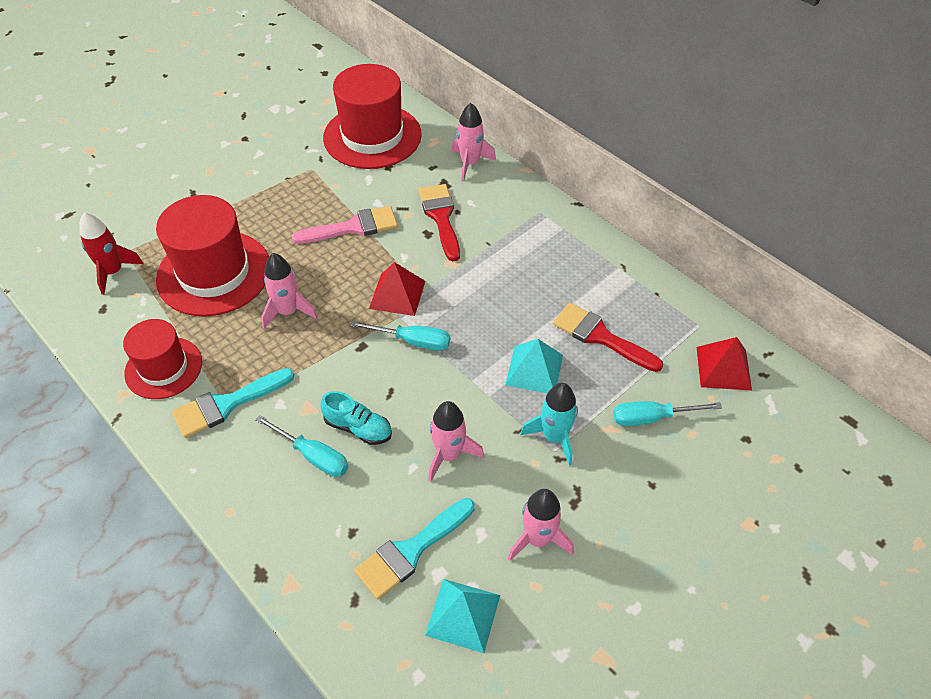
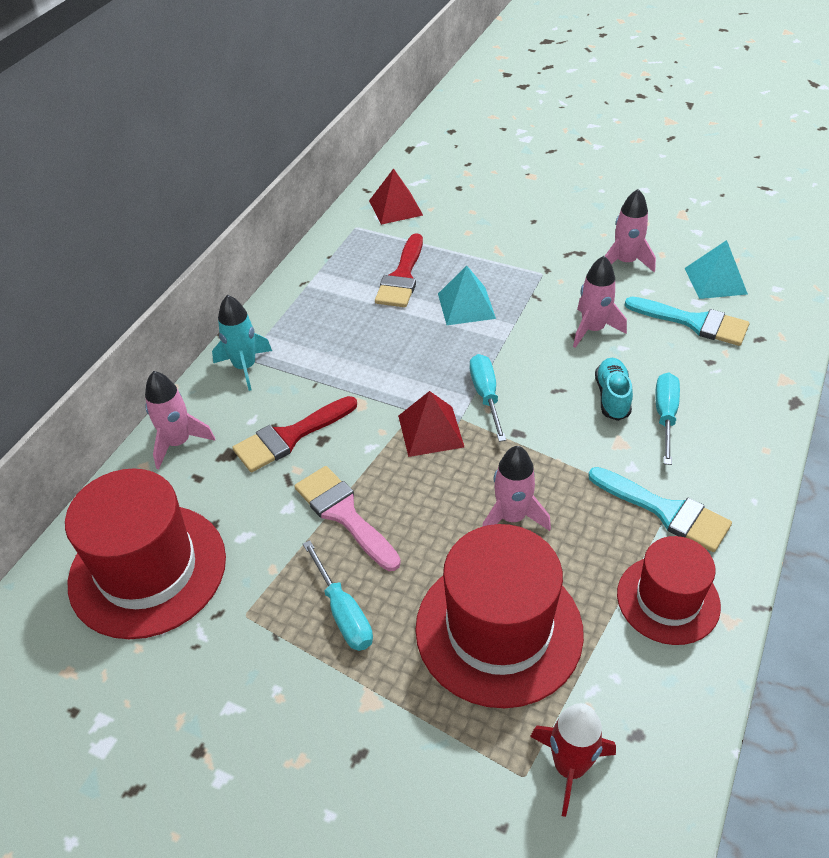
camera: 110 degrees left, 5 degrees down
(554, 437) = (528, 276): turquoise rocket -> turquoise rocket (245, 367)
(651, 418) = (472, 232): turquoise screwdriver -> turquoise screwdriver (343, 612)

